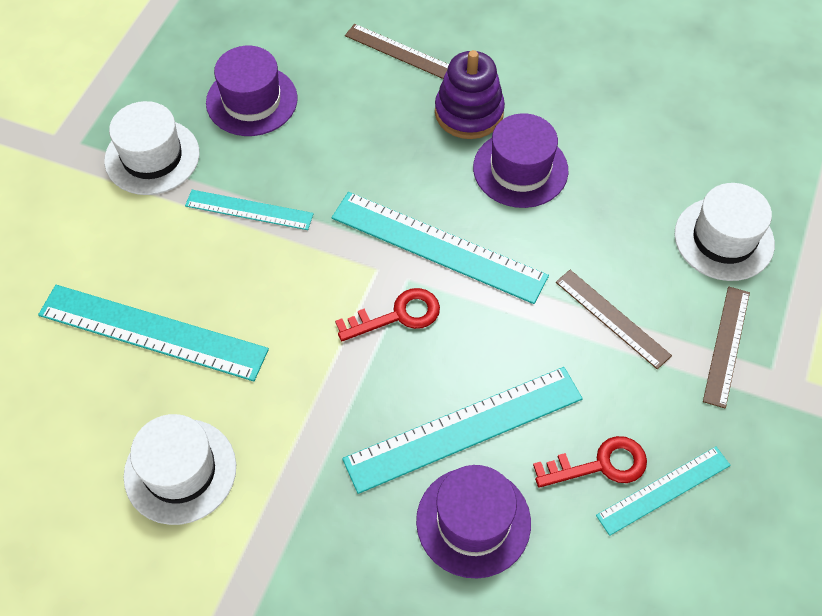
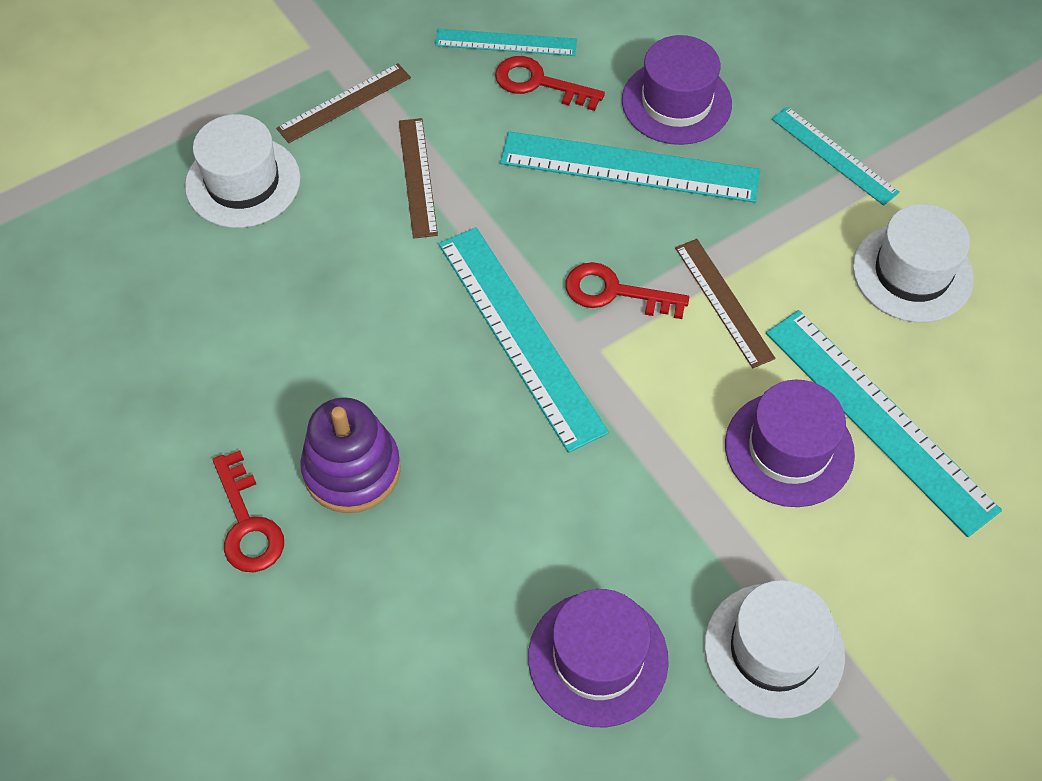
camera: 145 degrees left, 0 degrees up
(249, 209) = (694, 500): turquoise ruler -> turquoise ruler (834, 155)
(398, 51) = (358, 614): brown ruler -> brown ruler (724, 302)
(499, 57) = (247, 523): none -> red key
(520, 169) = (361, 366): purple hat -> purple hat (789, 449)

